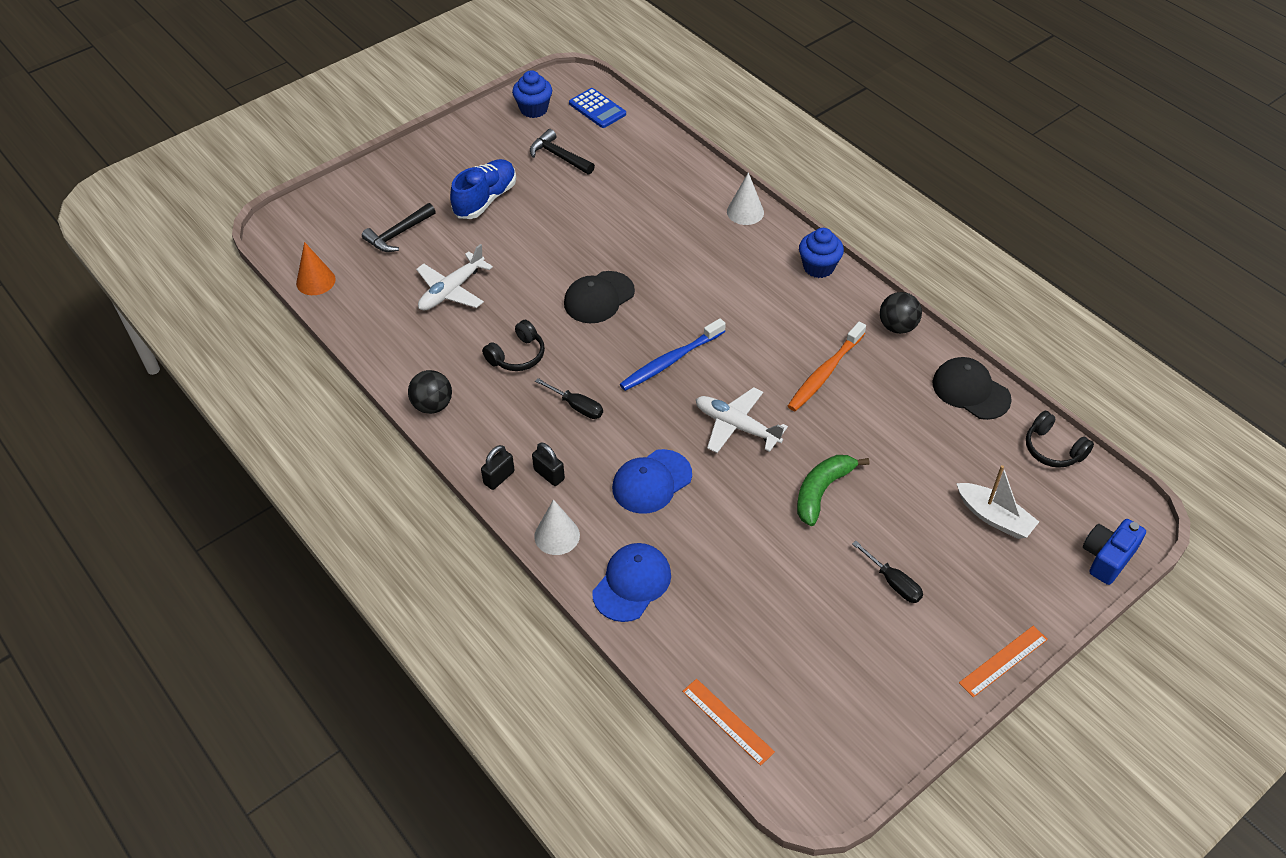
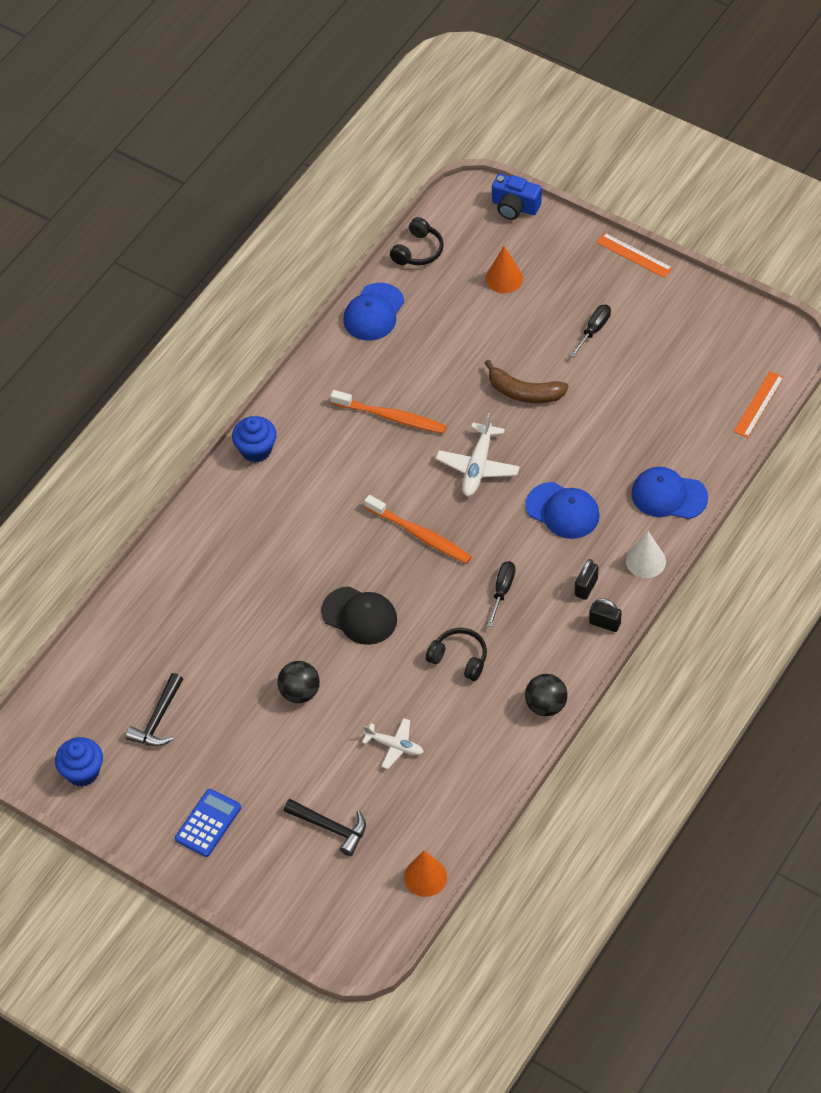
camera: 105 degrees left, 5 degrees up
(451, 290) = (395, 746): white plane -> white plane, size x0.66
(485, 199) = (250, 765): blue shoe -> none
(597, 109) = (64, 708): blue calculator -> blue calculator (208, 823)
(671, 361) = (420, 534): blue toothbrush -> orange toothbrush
(745, 212) = (195, 527): white cone -> none
(822, 491) = (524, 392): green banana -> brown banana
(897, 326) = (314, 376): black ball -> black ball (300, 692)
(970, 391) = (373, 312): black cap -> blue cap
(994, 517) = (504, 278): white boat -> orange cone

